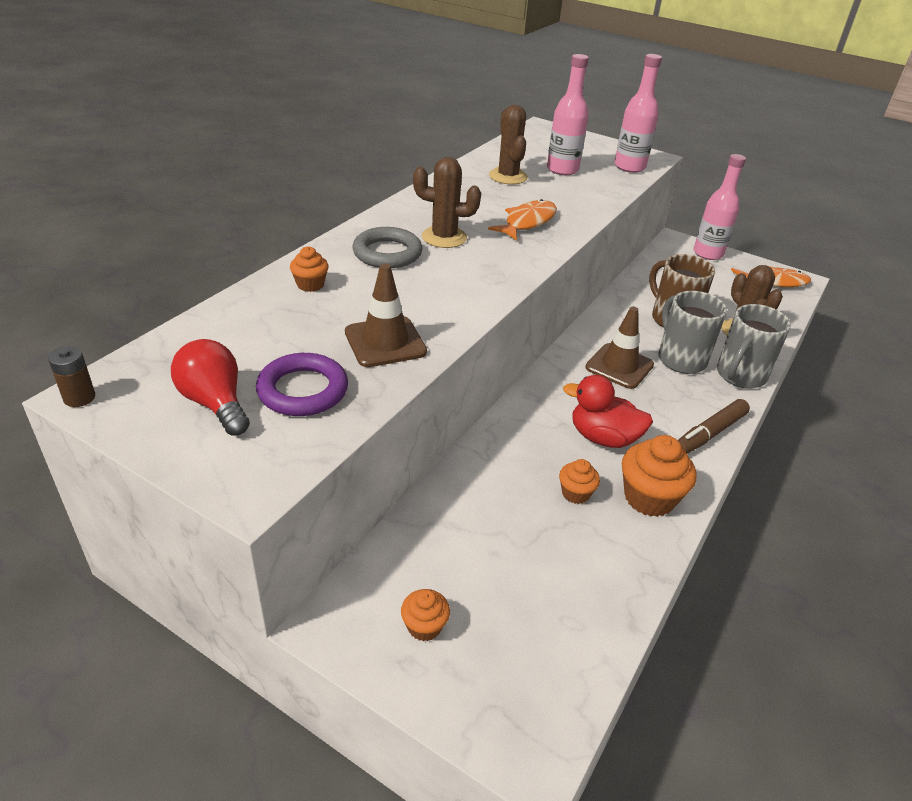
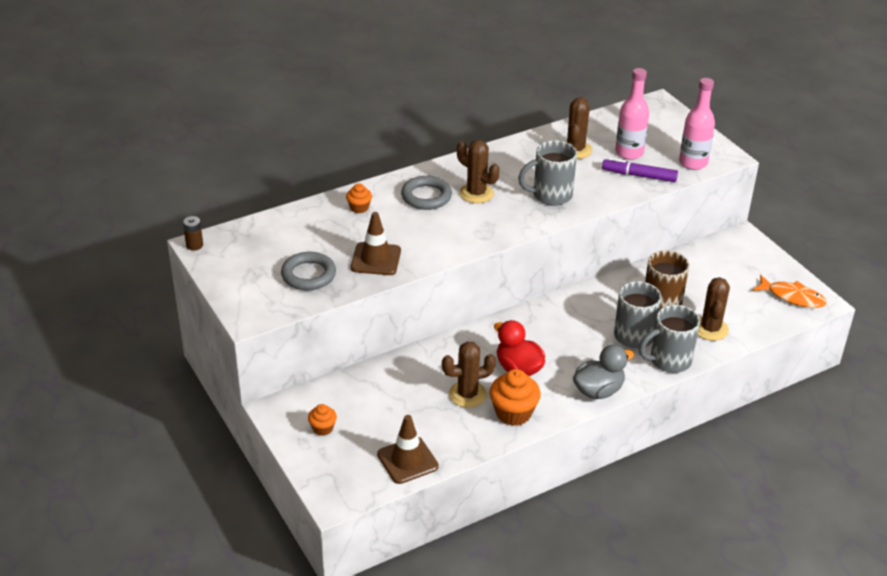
camera: 30 degrees right, 0 degrees up
(215, 403) = (259, 268): red light bulb -> none
(303, 390) = (308, 275): purple ring -> grey ring
(527, 222) = (550, 195): orange fish -> grey mug
(575, 493) = (467, 394): orange cupcake -> brown cactus
(594, 187) = (639, 176): none -> purple marker
(619, 366) = (579, 325): brown traffic cone -> brown traffic cone (407, 460)
(708, 253) = (759, 256): pink bottle -> none
(709, 434) = (598, 391): brown marker -> grey duck

